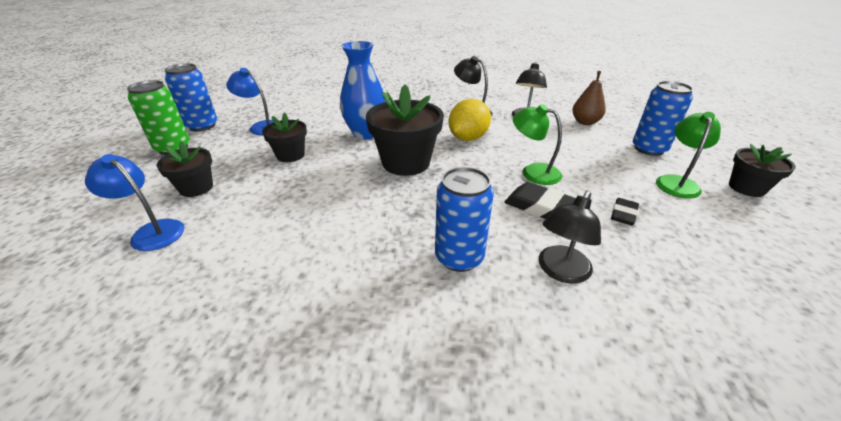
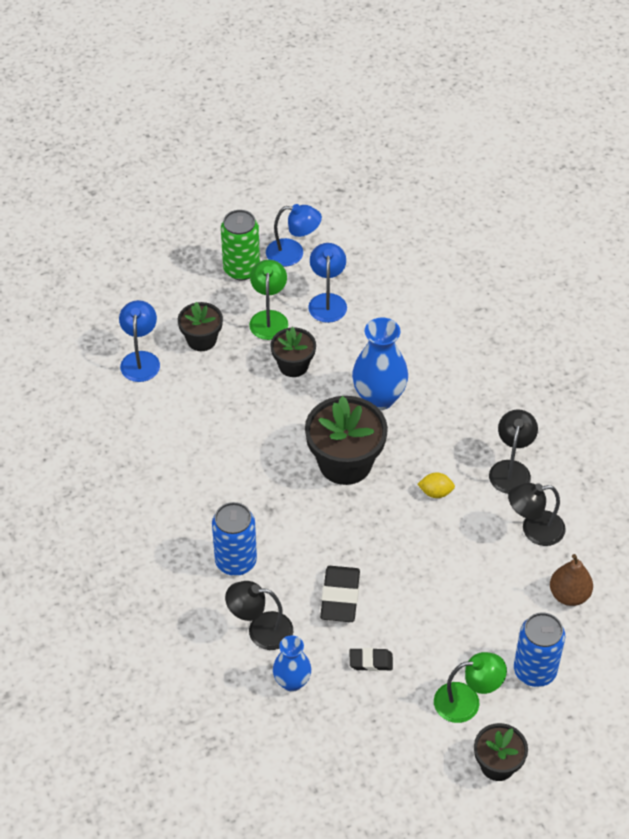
camera: 60 degrees right, 15 degrees up
(202, 126) = (293, 253): blue can -> blue lamp
(468, 138) = (435, 492): yellow lemon -> yellow lemon, size x0.52
(533, 172) = (401, 573): green lamp -> green lamp (269, 318)
(640, 273) = (292, 682): none -> blue vase

